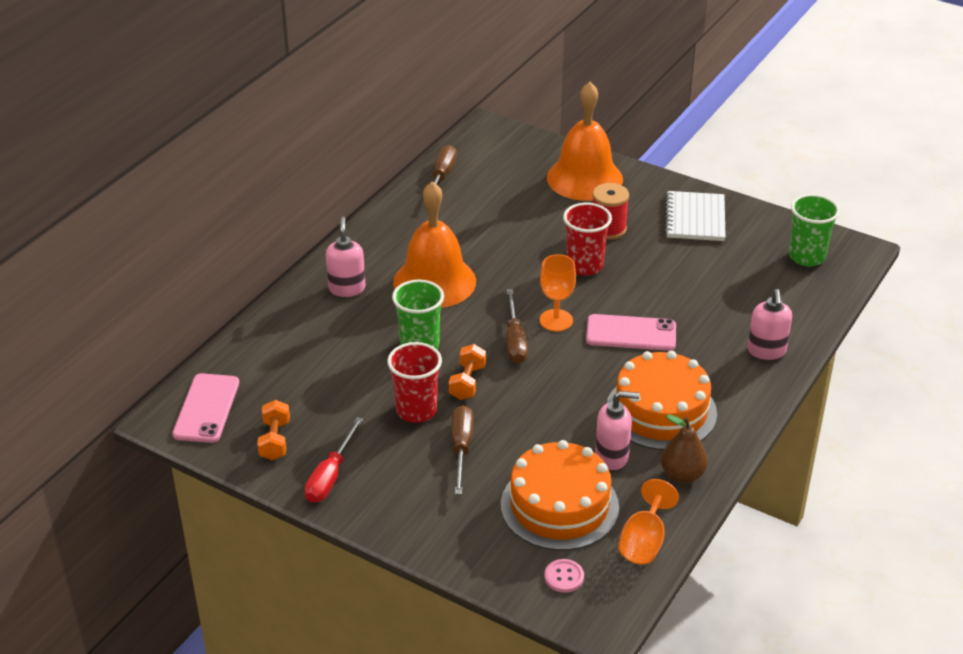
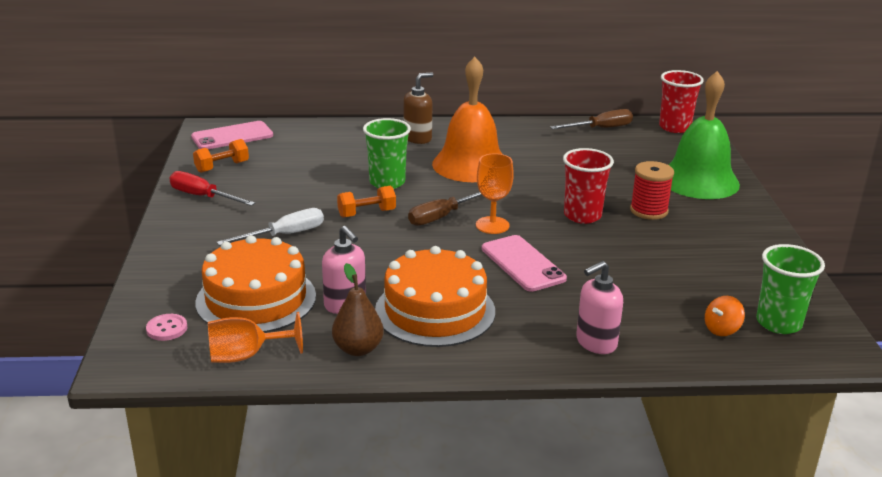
camera: 55 degrees right, 10 degrees down
(330, 476) = (203, 197): red screwdriver -> red screwdriver turned 45 degrees clockwise
(347, 288) = (418, 138): pink soap dispenser -> brown soap dispenser
(416, 410) = (310, 204): red cup -> red cup (674, 127)
(461, 448) = (284, 235): brown screwdriver -> white screwdriver
(584, 178) = (699, 180): orange bell -> green bell
(695, 218) = (733, 245): white notebook -> none
(795, 286) = (722, 329): none -> orange spinning top

